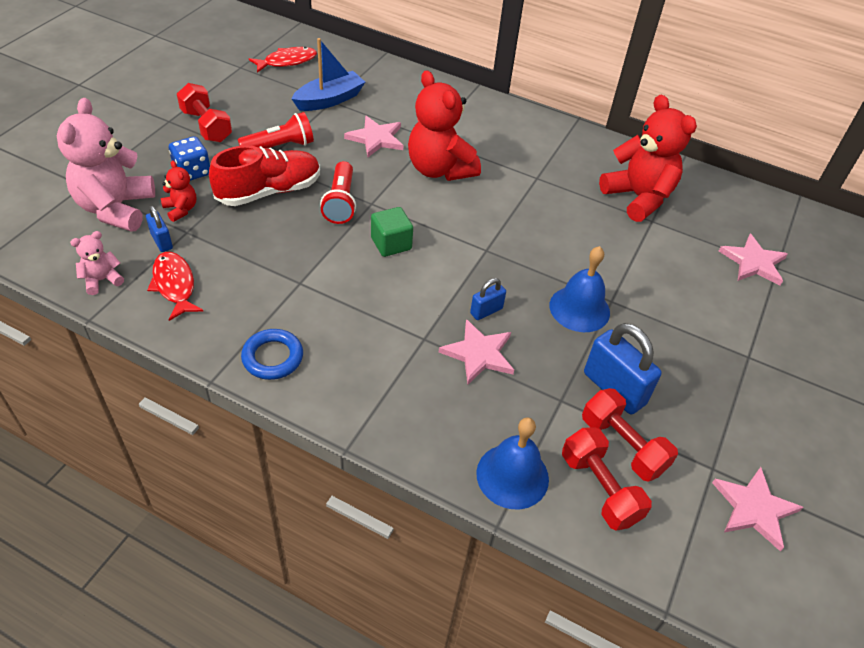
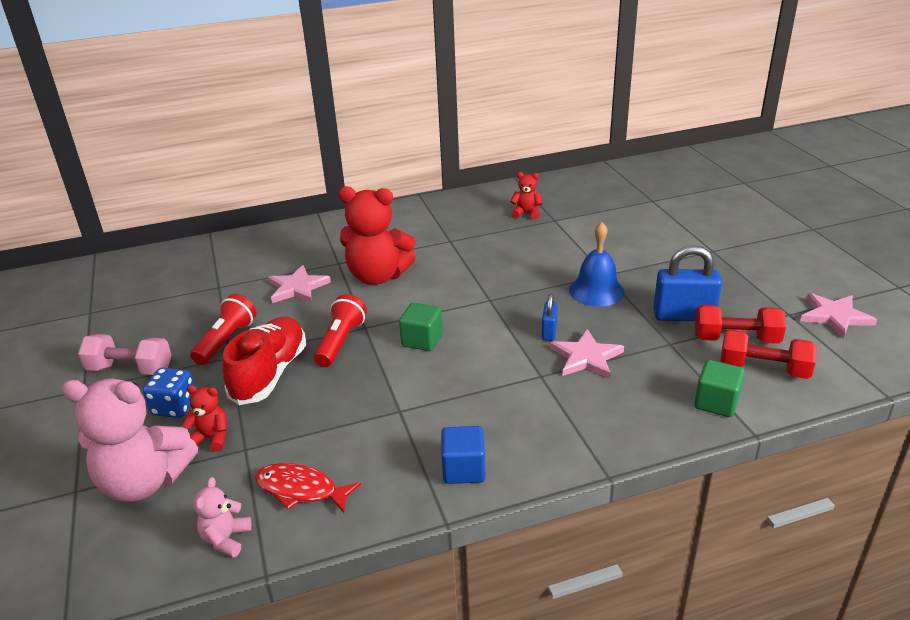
camera: 40 degrees left, 15 degrees down
(116, 208) = (144, 482): pink teddy bear -> pink teddy bear turned 45 degrees counterclockwise
(162, 241) = (234, 471): blue padlock -> none
(206, 126) = (130, 369): red dumbbell -> pink dumbbell
(272, 357) = (463, 469): blue ring -> blue cube
(287, 61) = (130, 284): red fish -> none
(329, 100) = (215, 287): blue boat -> none
(340, 202) = (340, 342): red flashlight -> red flashlight turned 120 degrees counterclockwise
(512, 476) = (716, 402): blue bell -> green cube
(638, 197) = (526, 213): red teddy bear -> red teddy bear, size x0.47
(753, 262) = (638, 206): pink star -> none

